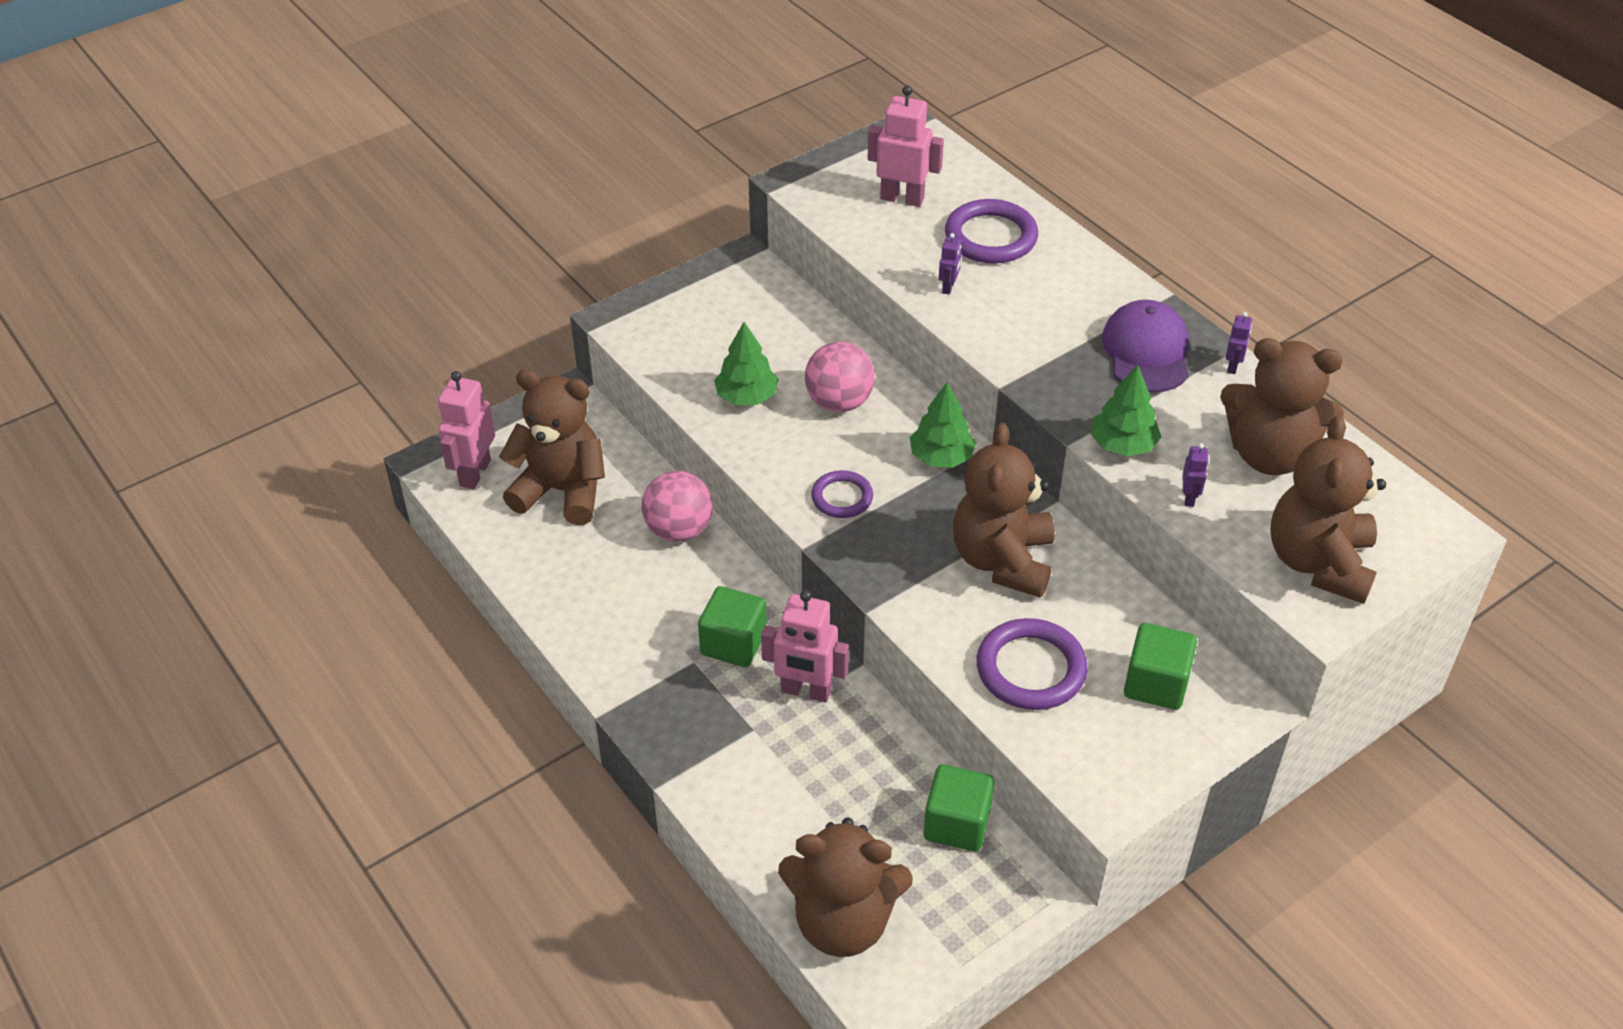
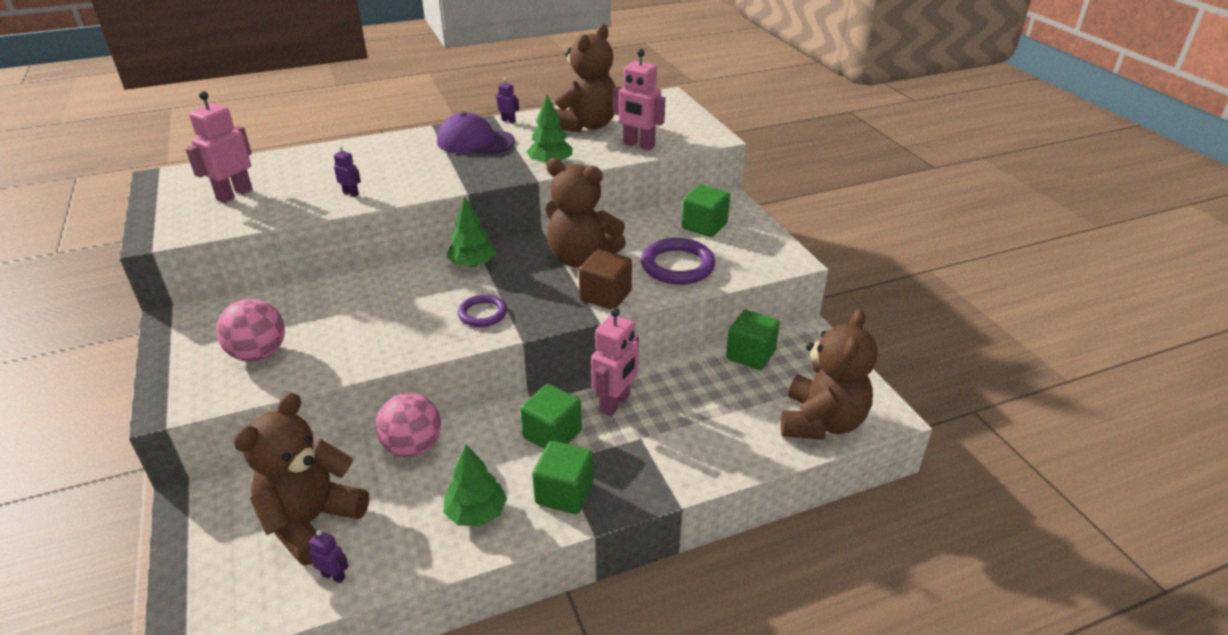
camera: 75 degrees left, 10 degrees down
(474, 473) = (234, 592): pink robot -> pink robot (638, 145)
(647, 677) = (564, 493): none -> green cube
(746, 397) = (338, 342): green tree -> green tree (476, 513)
(839, 402) = (383, 298): pink ball -> pink ball (259, 354)
(925, 605) = (605, 296): none -> brown cube
(990, 237) = (316, 170): purple ring -> none
(1189, 498) = (606, 153): purple robot -> purple robot (334, 576)
(1318, 563) = (674, 130): brown teddy bear -> none

